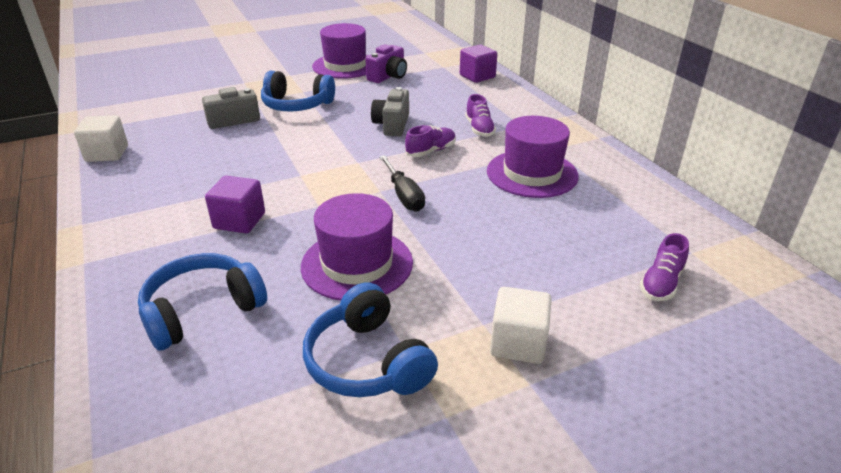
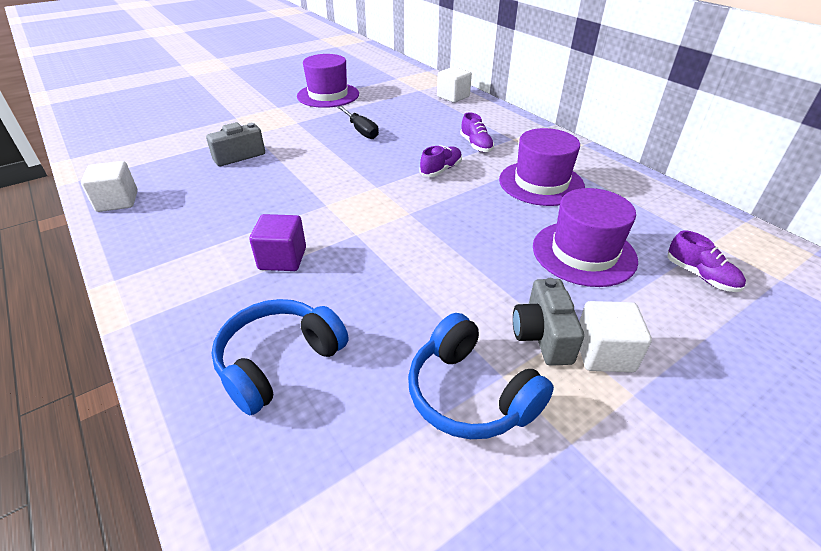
camera: 10 degrees left, 5 degrees up
(296, 105) = (296, 136): blue headphones -> none
(357, 264) = (417, 290): purple hat -> purple hat (584, 253)
(388, 76) = (372, 102): purple camera -> none
(392, 125) = (394, 148): grey camera -> grey camera (542, 336)
(404, 196) = (434, 216): black screwdriver -> black screwdriver (361, 131)
(477, 76) = (453, 97): purple cube -> white cube
(661, 283) = (700, 276): purple shoe -> purple shoe turned 60 degrees counterclockwise

